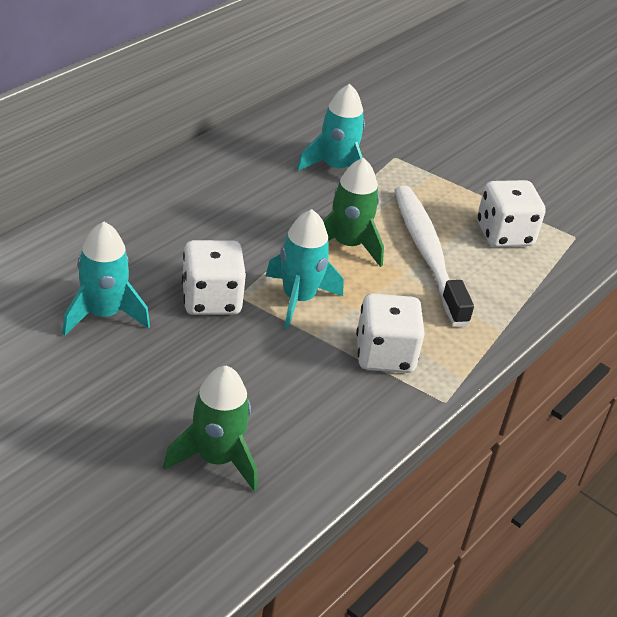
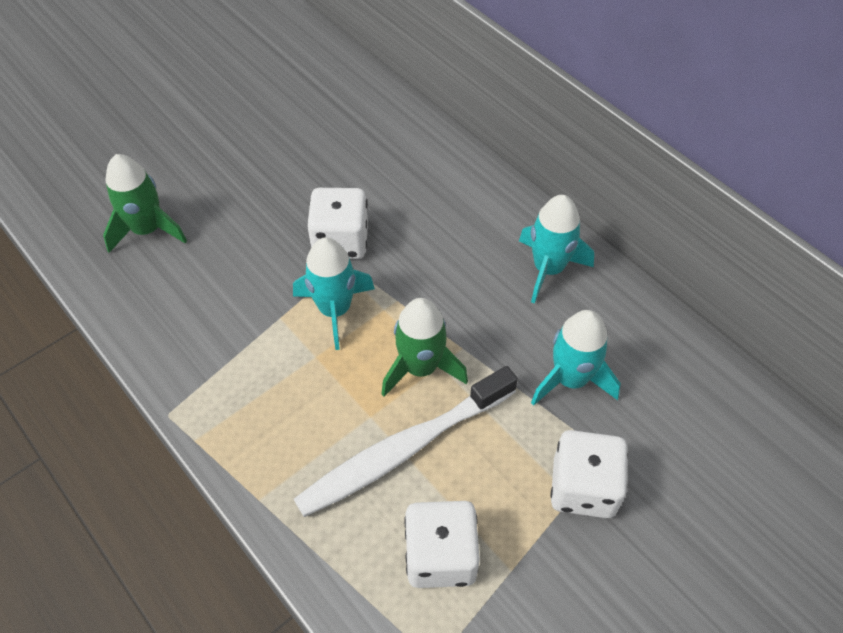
camera: 105 degrees right, 15 degrees up
(103, 314) = (329, 168): turquoise rocket -> turquoise rocket (548, 269)
(385, 355) = (242, 372): white dice -> white dice (583, 488)
(427, 253) = (403, 449): white toothbrush -> white toothbrush turned 150 degrees clockwise

